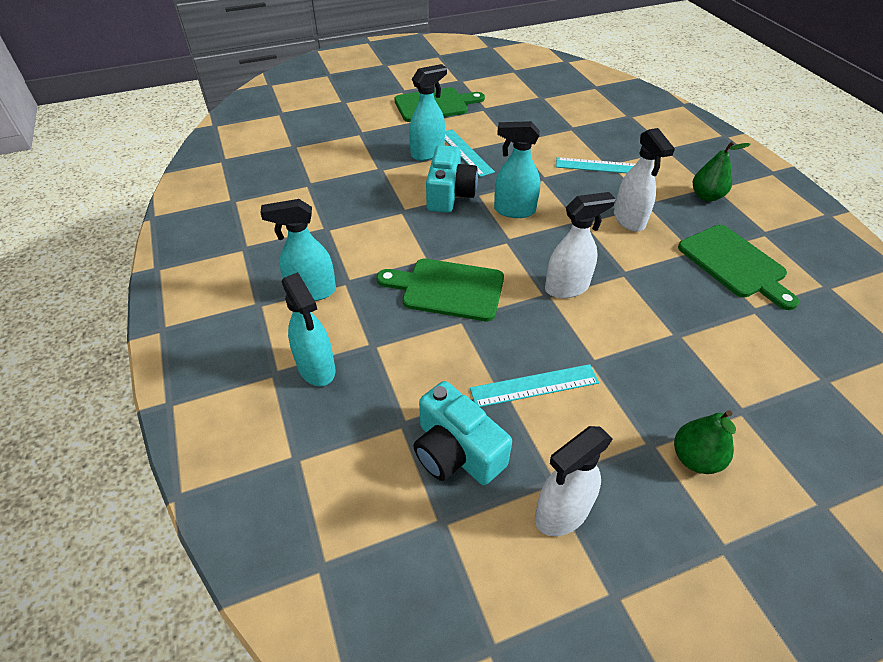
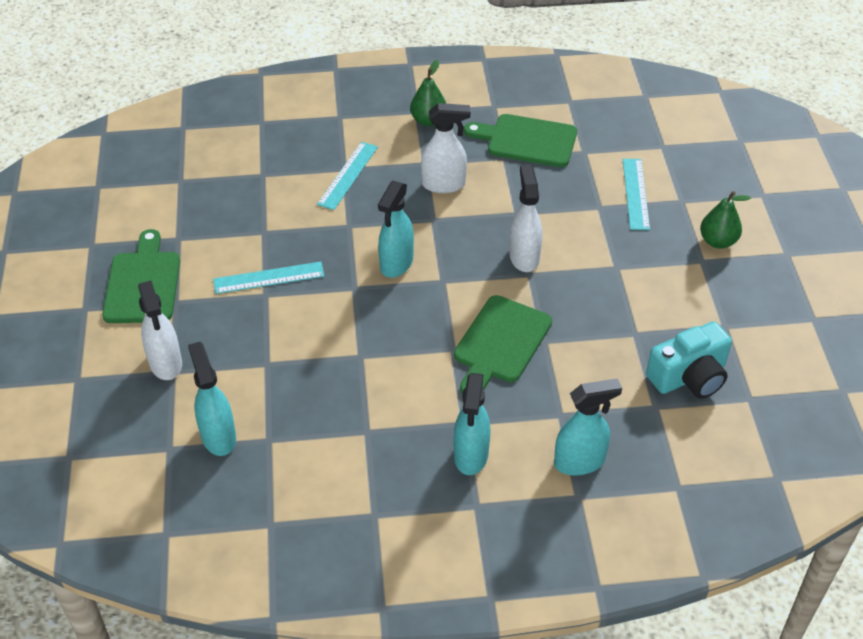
camera: 75 degrees left, 0 degrees up
(428, 153) = (254, 312): turquoise spray bottle -> turquoise spray bottle (218, 436)
(449, 194) = (346, 309): turquoise camera -> none
(534, 386) = (633, 311): turquoise ruler -> turquoise ruler (635, 194)
(561, 513) = (751, 328): white spray bottle -> white spray bottle (166, 364)
(734, 264) = (527, 140): green cutting board -> green cutting board turned 150 degrees counterclockwise

